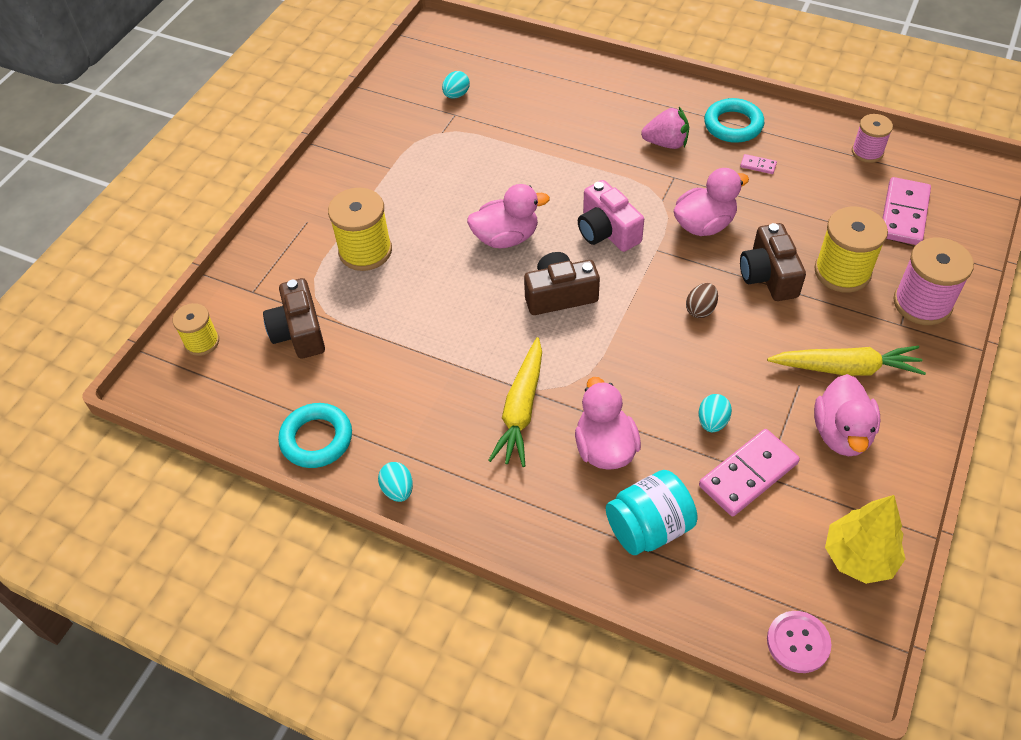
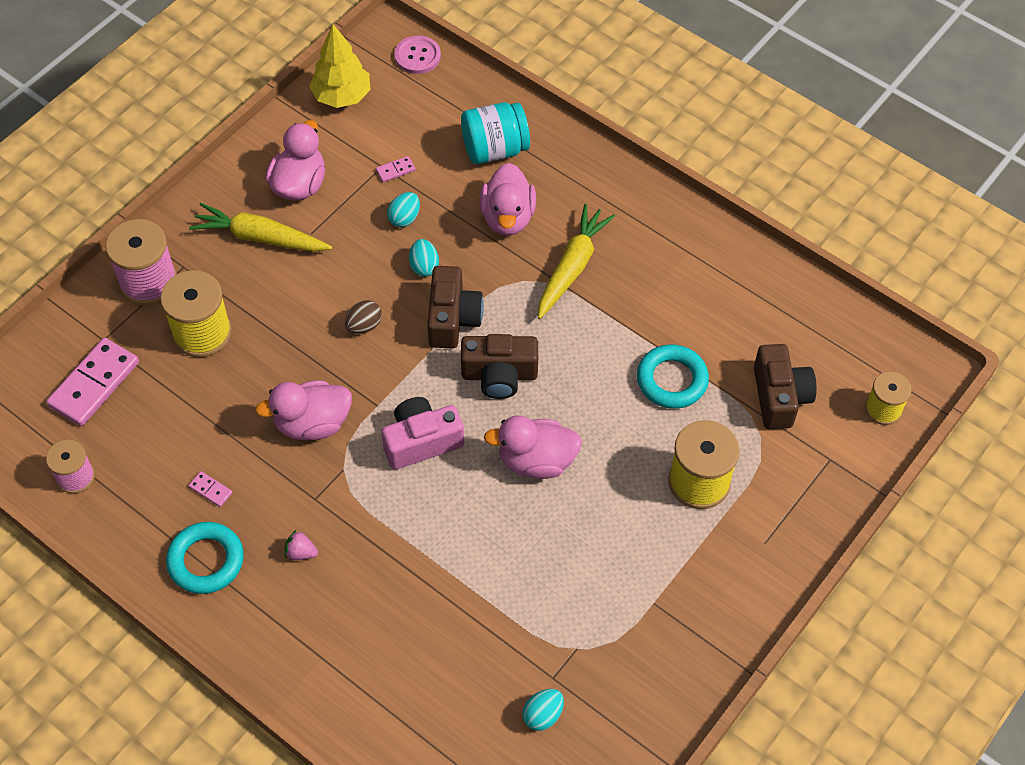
camera: 170 degrees left, 5 degrees up
(316, 439) = (767, 282): turquoise ring -> turquoise ring (672, 380)
(398, 490) = (697, 222): turquoise egg -> turquoise egg (424, 266)
(607, 231) = (421, 441): pink camera -> pink camera turned 90 degrees counterclockwise
(666, 143) = (301, 552): pink strawberry -> pink strawberry, size x0.56
(748, 474) = (395, 170): pink domino -> pink domino, size x0.43
(768, 276) = (278, 346): brown camera -> brown camera (452, 318)

